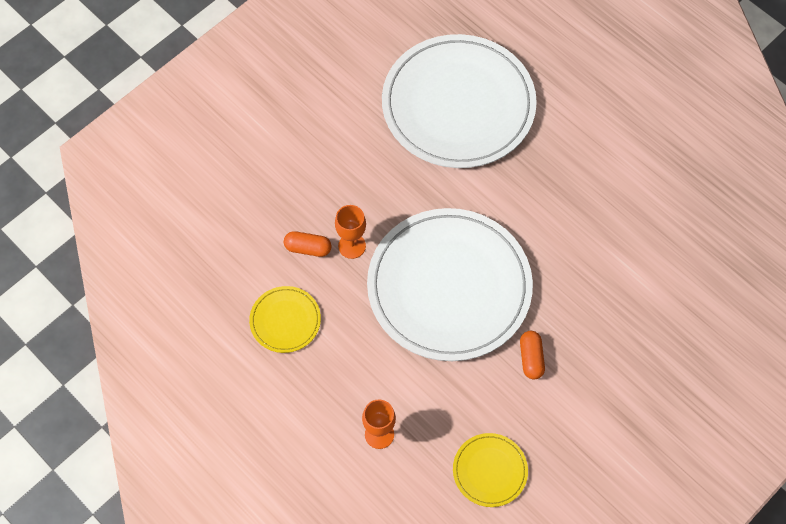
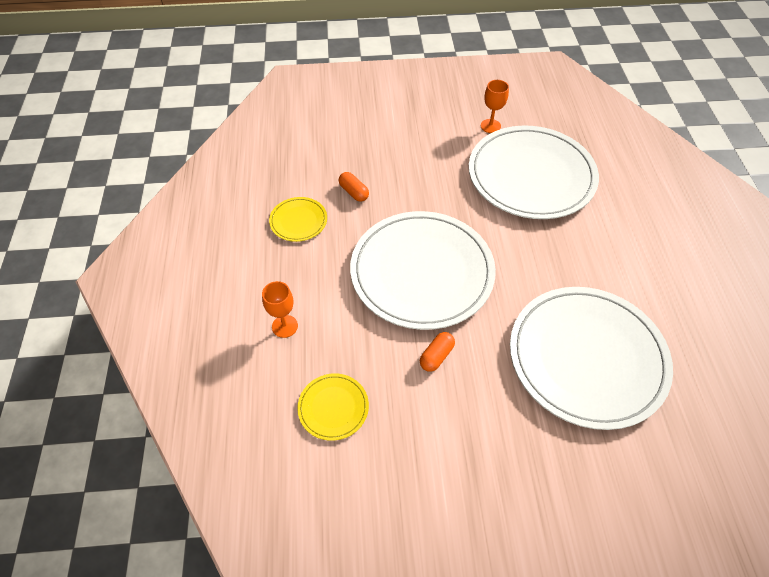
camera: 40 degrees right, 10 degrees down
(352, 246) = (382, 208): orange goblet -> orange goblet (490, 126)
(647, 265) = (587, 358): none -> white plate

